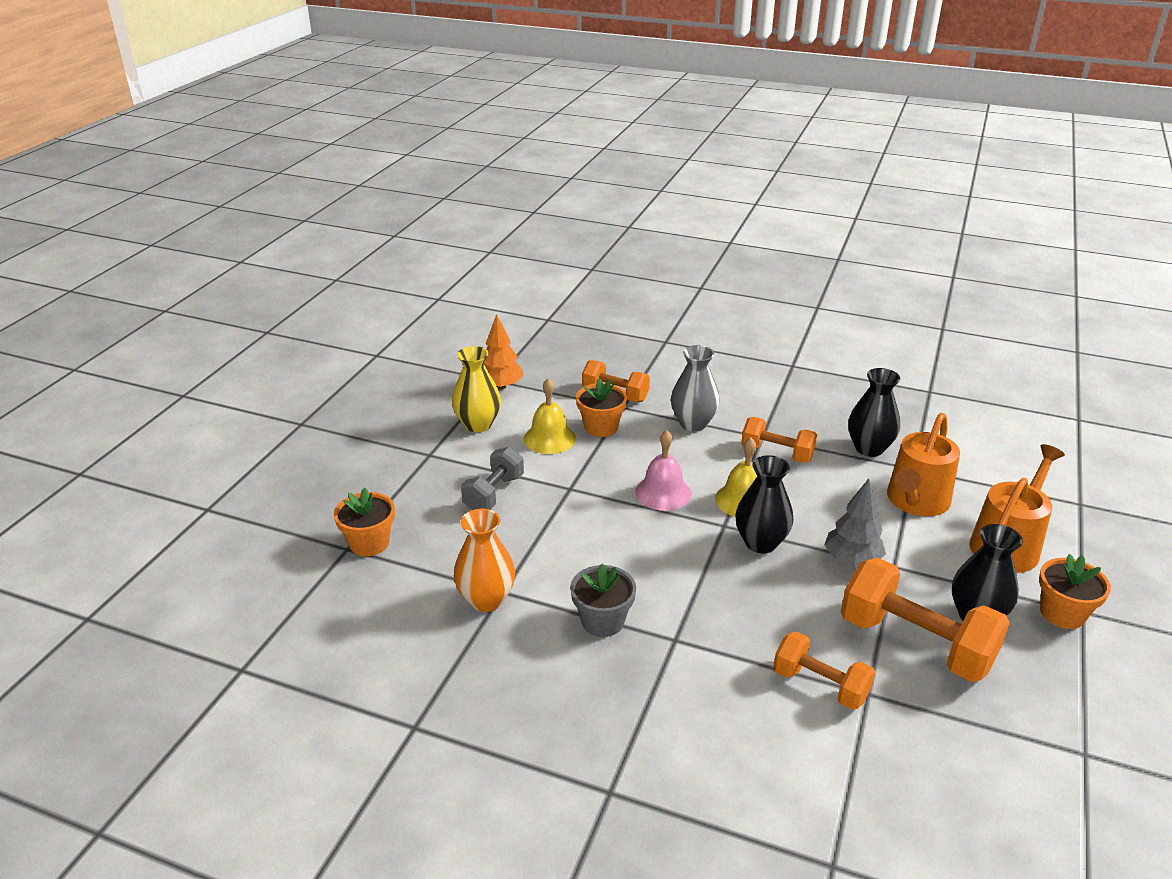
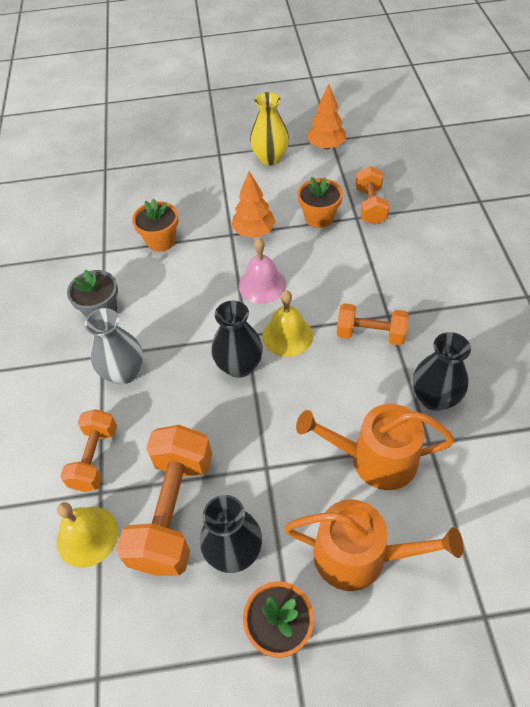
camera: 65 degrees right, 20 degrees up
(369, 543) = (115, 175): orange flower pot -> orange flower pot (161, 240)
(486, 600) = (92, 248): orange vase -> none
(494, 494) = (199, 202): grey dumbbell -> none
(549, 438) = (282, 198): yellow bell -> yellow bell (87, 536)
(581, 472) = (254, 232): none -> orange tree
(693, 423) = (369, 266): grey vase -> grey vase (124, 372)
(777, 453) = (370, 334): orange dumbbell -> orange dumbbell turned 75 degrees counterclockwise
(852, 560) = (255, 434): grey tree -> none

